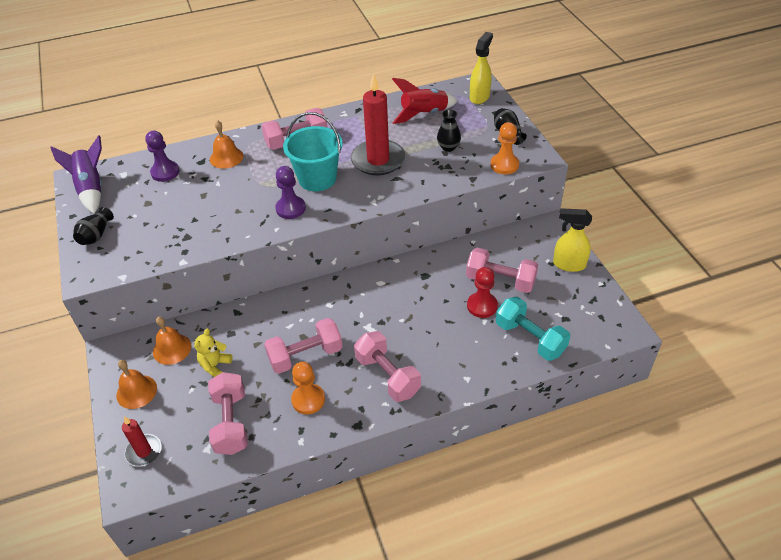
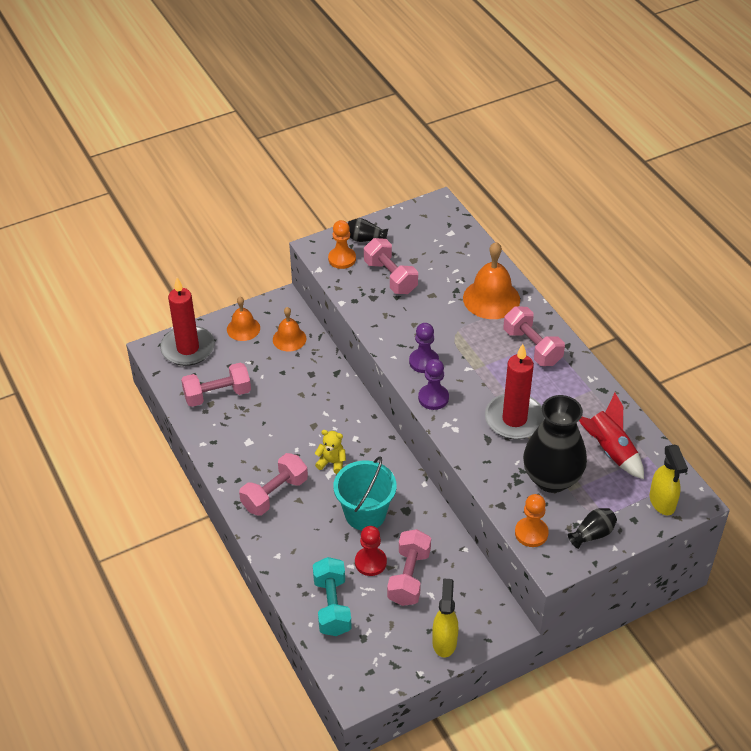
camera: 80 degrees right, 0 degrees up
(91, 189) = (425, 218): purple rocket -> none
(144, 451) = (188, 348): red candle -> red candle, size x1.87
(165, 172) = (459, 260): purple pawn -> purple pawn (433, 398)
(215, 365) = (274, 371): yellow teddy bear -> yellow teddy bear (332, 462)
(226, 157) = (491, 298): orange bell -> orange bell, size x1.63
(305, 356) = (291, 431): pink dumbbell -> pink dumbbell (390, 277)
(308, 400) = (244, 441): orange pawn -> orange pawn (342, 259)
(317, 179) = (473, 374): turquoise bucket -> turquoise bucket (365, 514)
(448, 147) = (552, 479): black vase -> black vase, size x2.24
(479, 97) = (662, 502): yellow spray bottle -> yellow spray bottle turned 60 degrees clockwise
(530, 338) = (332, 606): turquoise dumbbell -> turquoise dumbbell turned 45 degrees counterclockwise

